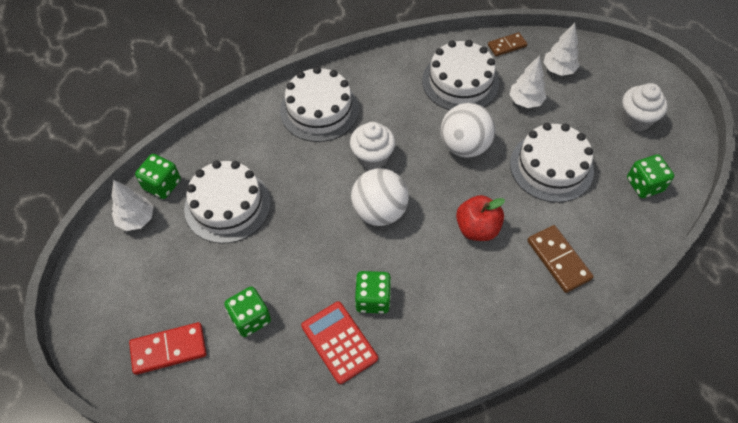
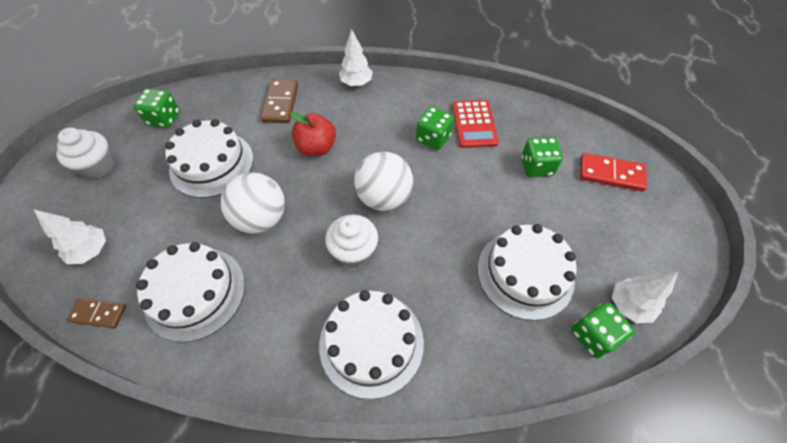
camera: 150 degrees left, 0 degrees up
(525, 101) = (161, 234): white tree -> white tree (356, 83)

